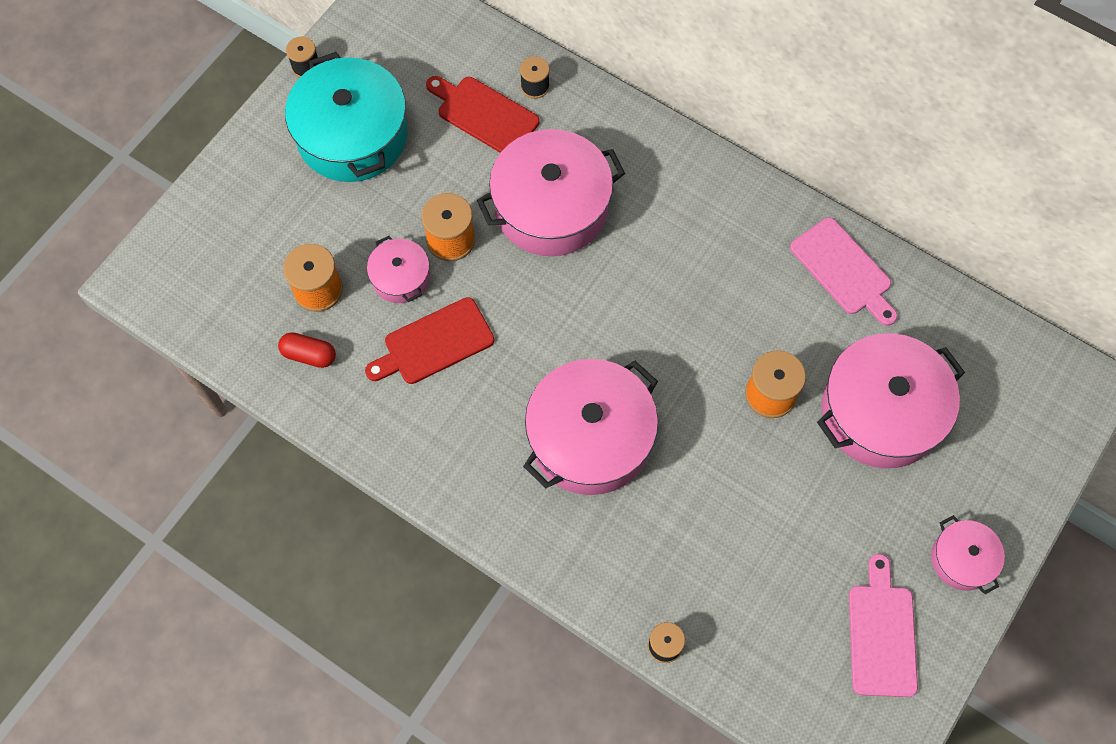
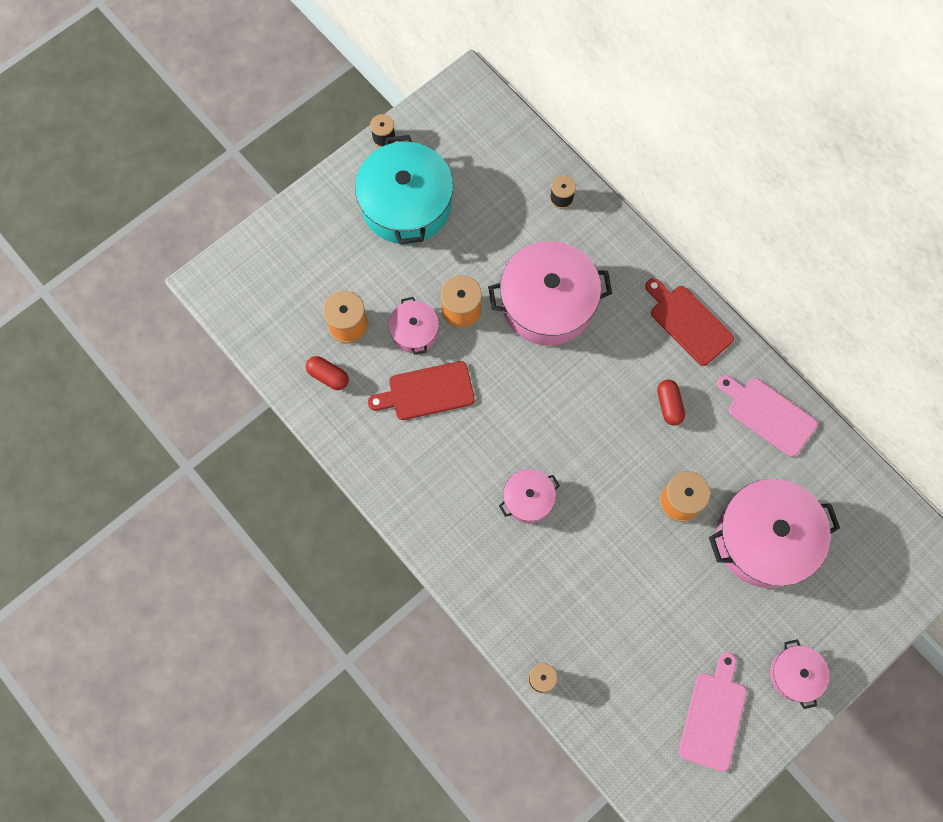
camera: 15 degrees right, 5 degrees up
(484, 114) = (515, 212): red cutting board -> red cutting board (688, 322)
(590, 437) = (528, 499): pink pot -> pink pot, size x0.50
(726, 288) = (669, 405): none -> red capsule
(843, 270) = (768, 414): pink cutting board -> pink cutting board turned 150 degrees clockwise

